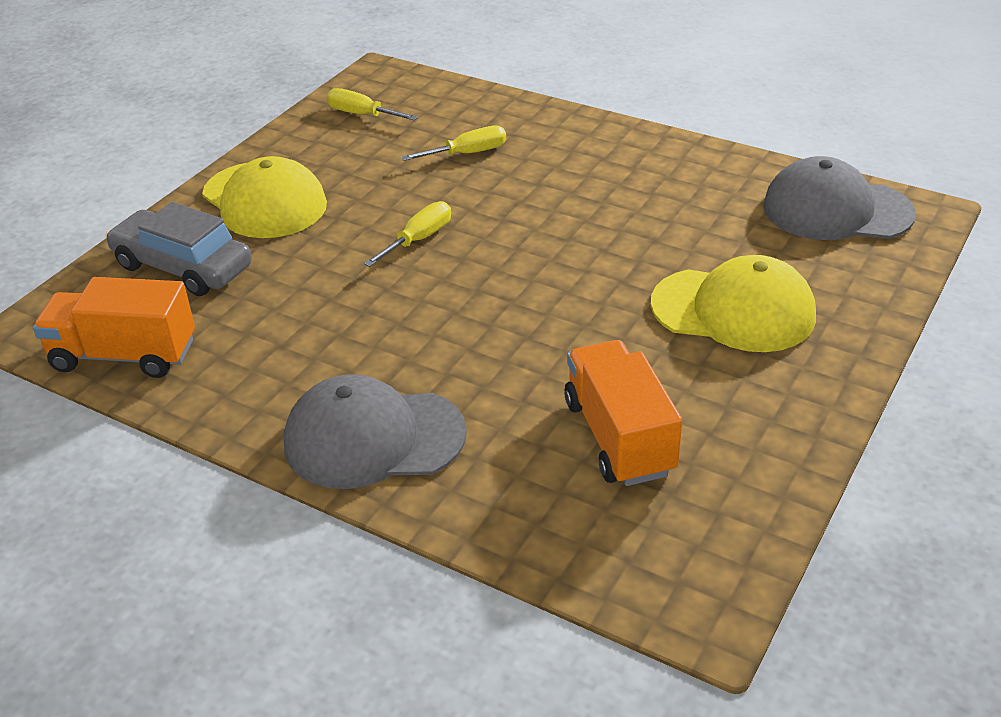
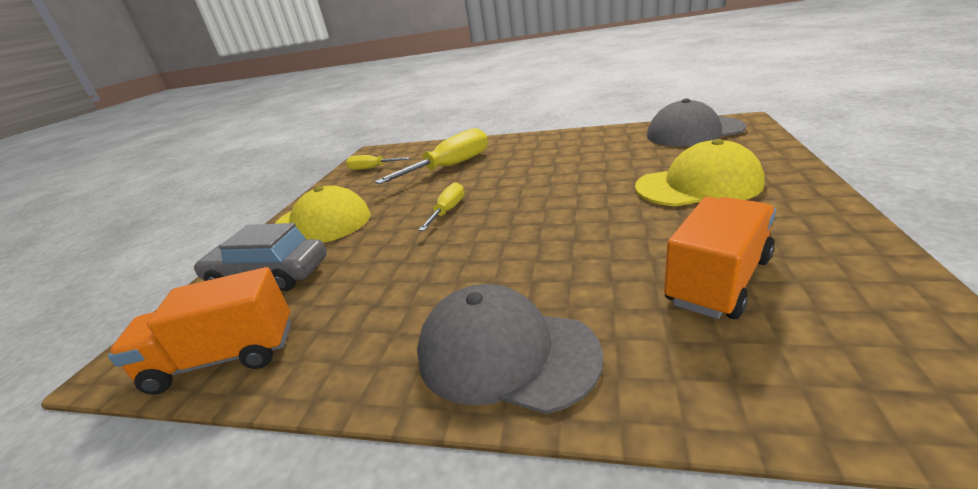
camera: 15 degrees left, 10 degrees down
(373, 438) = (505, 353): grey cap -> grey cap turned 45 degrees clockwise
(468, 153) = (450, 166): yellow screwdriver -> yellow screwdriver, size x1.80
(619, 437) = (718, 281): orange truck -> orange truck turned 75 degrees clockwise

